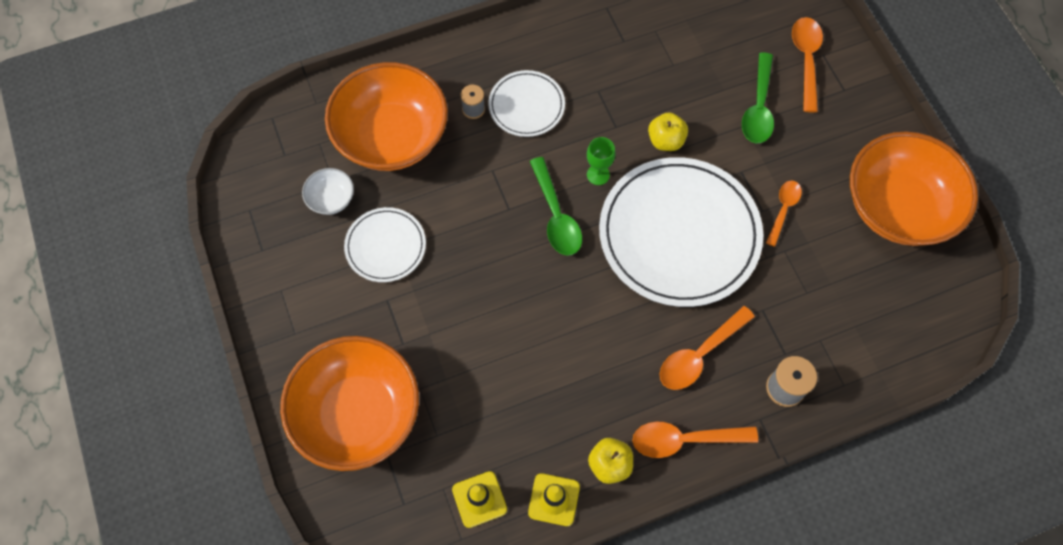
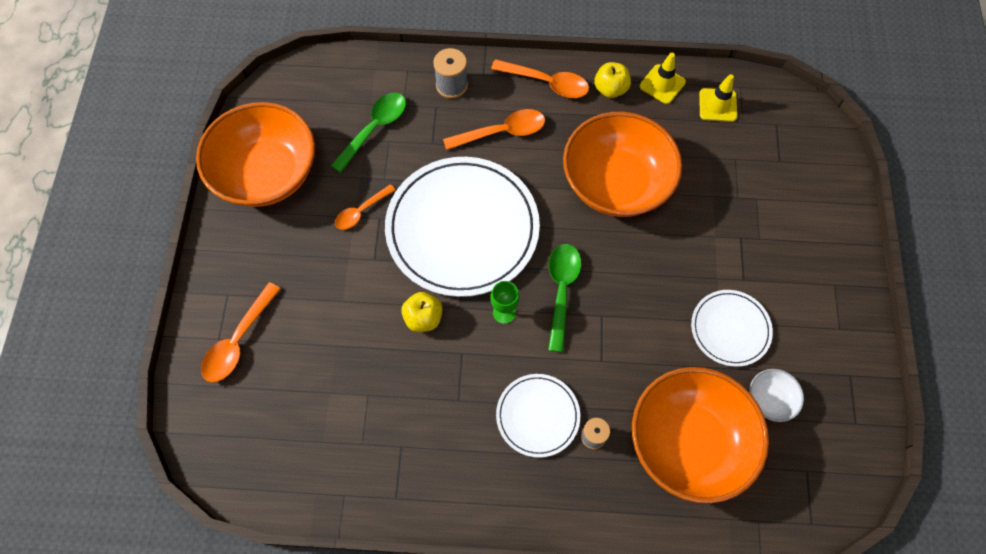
camera: 155 degrees left, 0 degrees up
(358, 414) = (795, 199): orange bowl -> orange bowl (616, 183)
(758, 107) = (317, 312): green spoon -> green spoon (374, 129)

